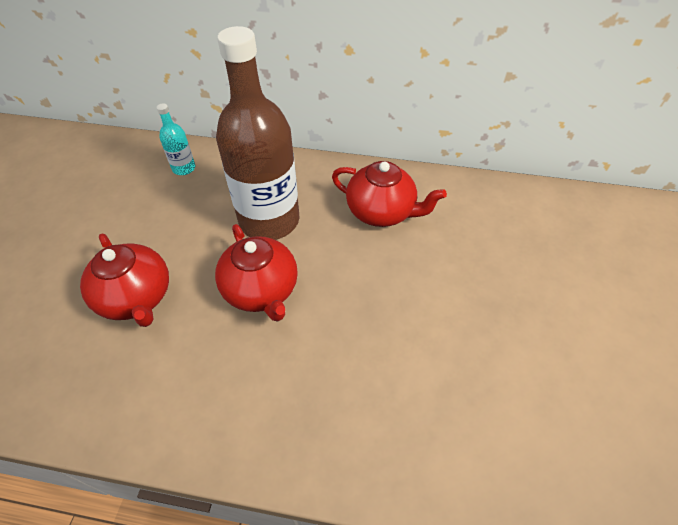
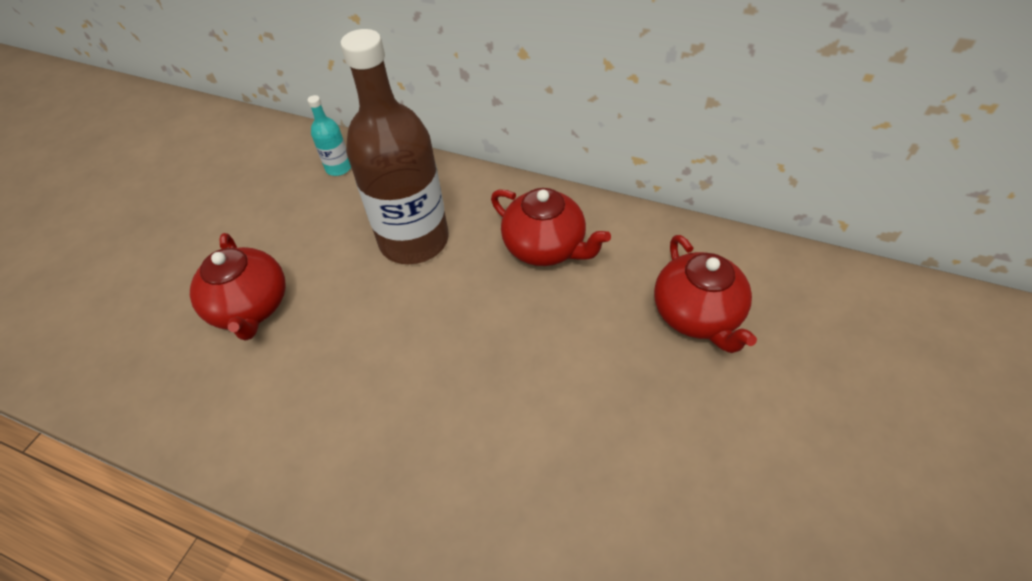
camera: 15 degrees right, 0 degrees up
(261, 290) = (382, 319): red teapot -> red teapot (696, 315)

